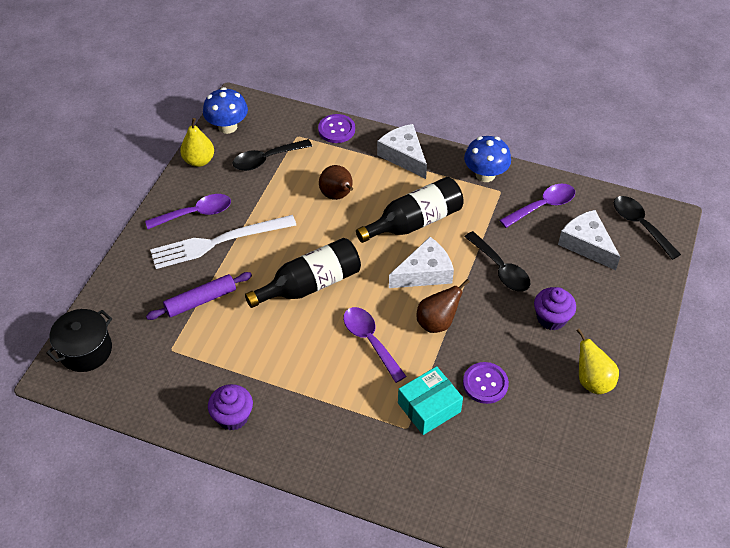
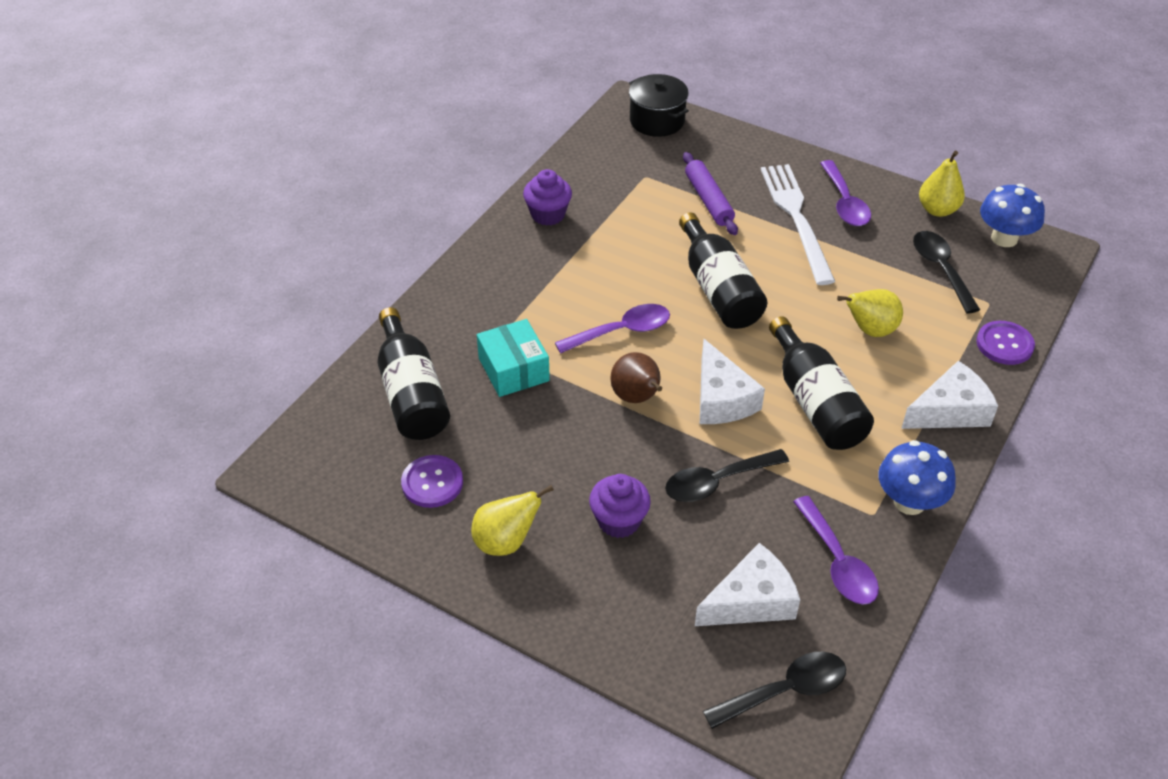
camera: 100 degrees right, 5 degrees down
(337, 196) = (870, 330): brown pear -> yellow pear
(474, 476) = (411, 393): none -> black bottle
(485, 383) = (532, 428): purple button -> purple button (432, 483)

